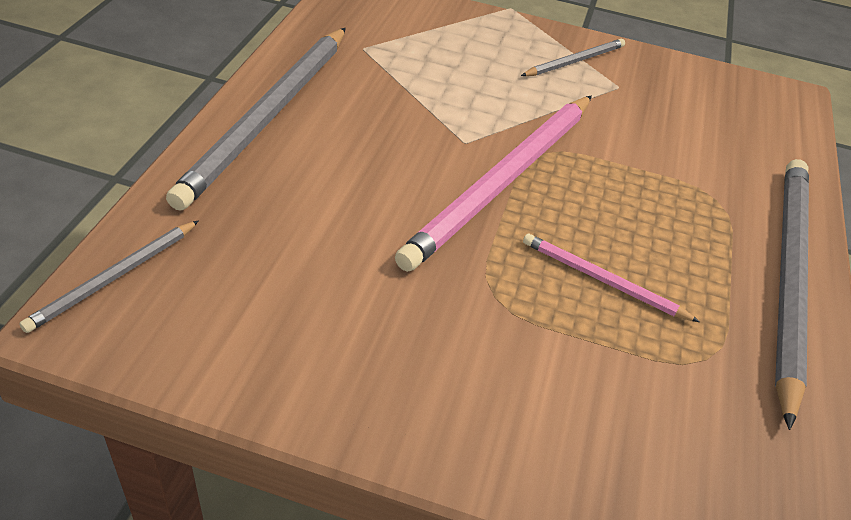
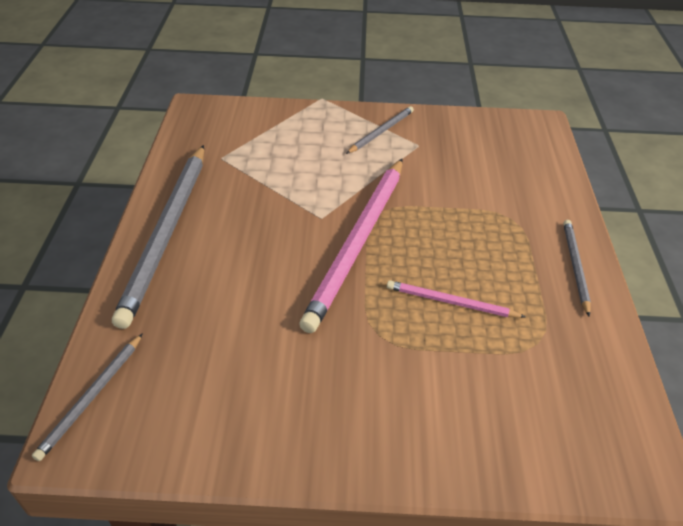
camera: 10 degrees left, 0 degrees up
(788, 277) = (575, 266): grey pencil -> grey pencil, size x0.48

